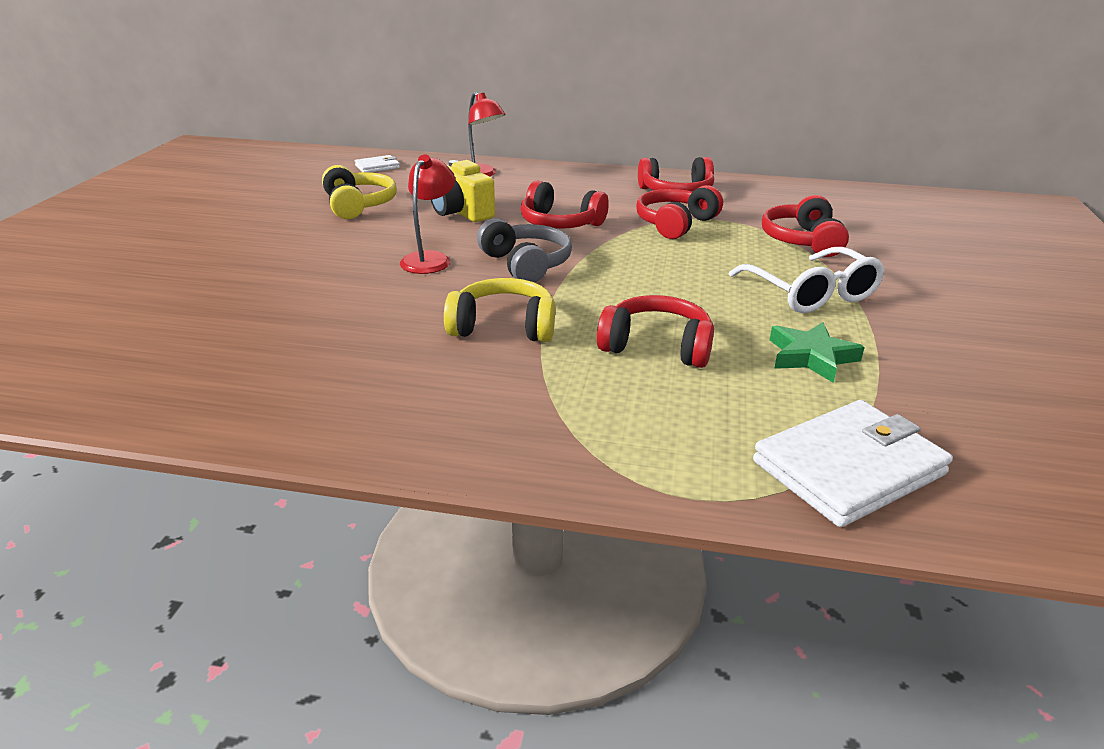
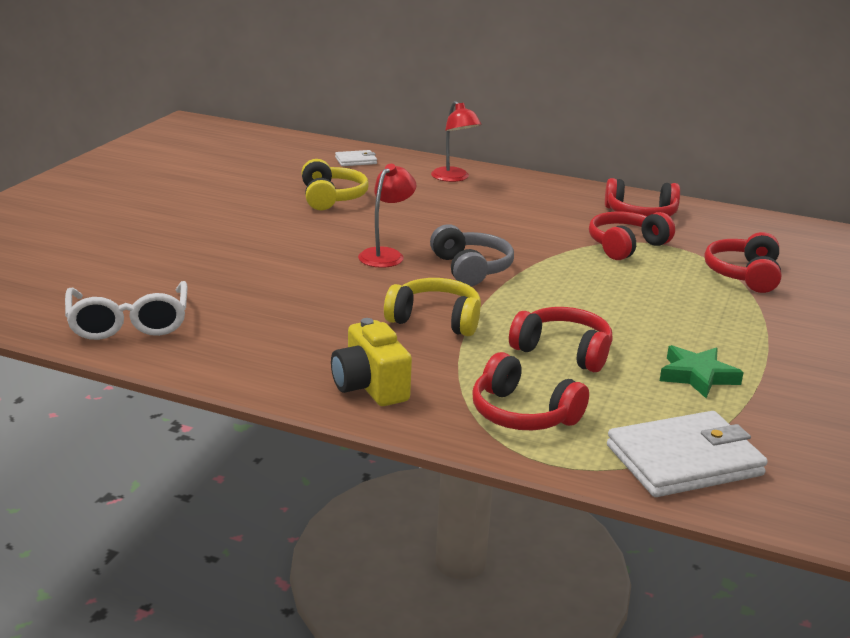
camera: 10 degrees right, 5 degrees down
(462, 213) = (425, 215): yellow camera -> yellow camera (370, 387)
(560, 223) = (514, 234): red headphones -> red headphones (522, 414)
(811, 293) = (726, 324): white glasses -> white glasses (129, 323)

